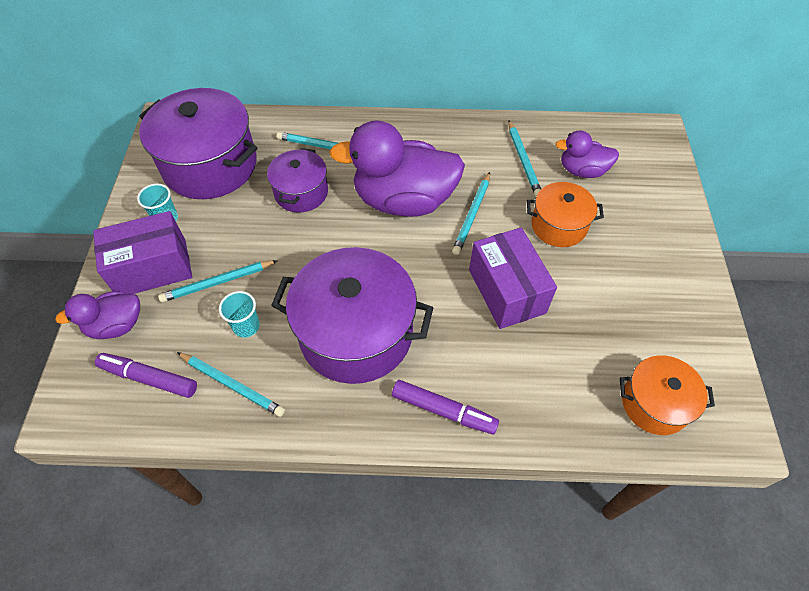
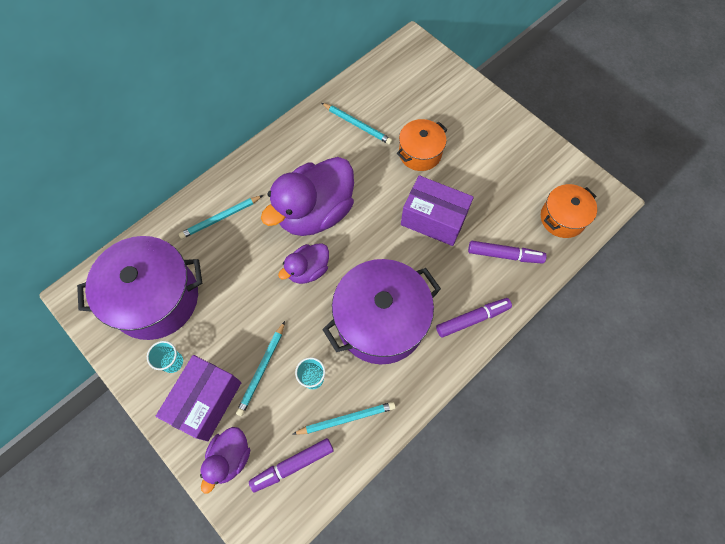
camera: 45 degrees left, 10 degrees up
(301, 192) = (244, 263): purple pot -> none
(472, 215) = (365, 187): turquoise pencil -> none
(546, 383) = (504, 255): none -> purple marker
(582, 170) = (397, 104): purple duck -> purple duck (308, 270)

